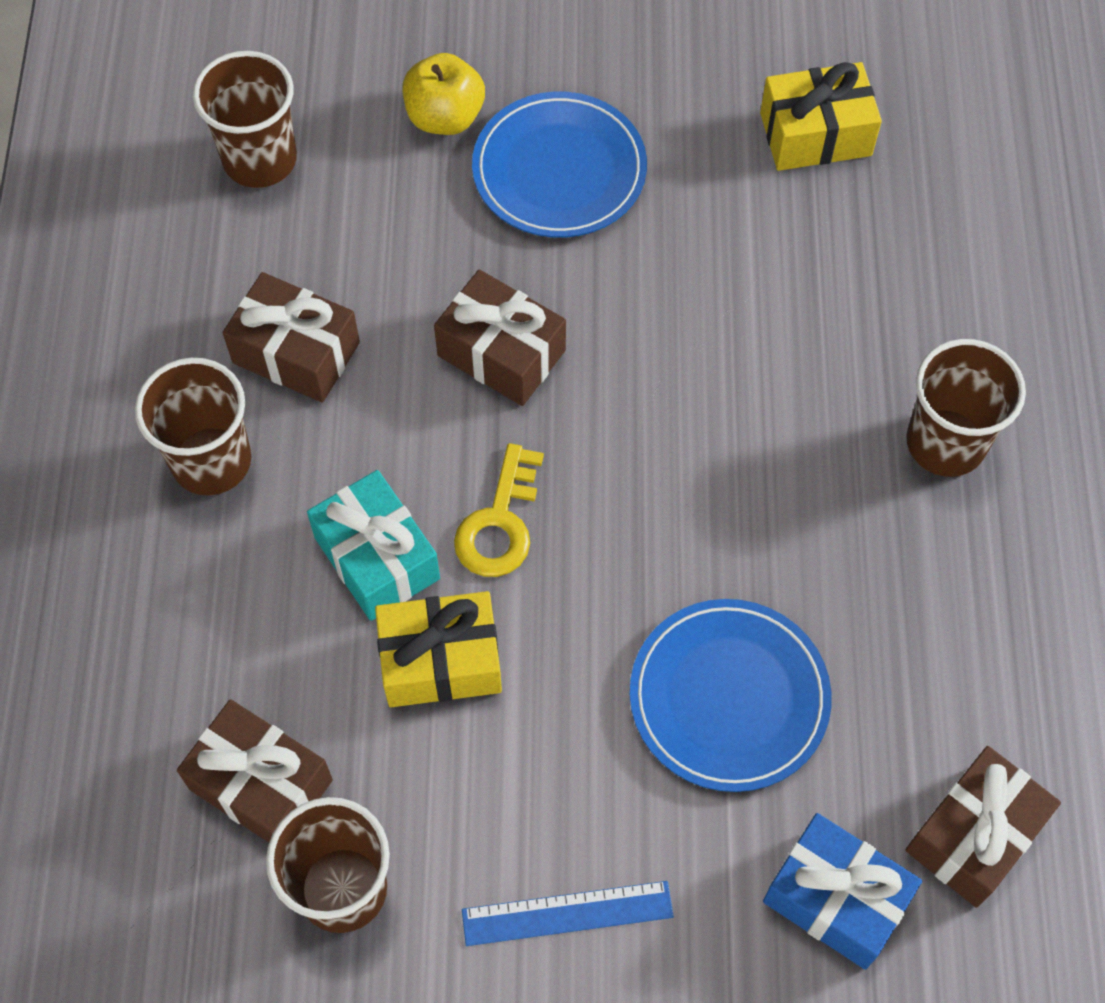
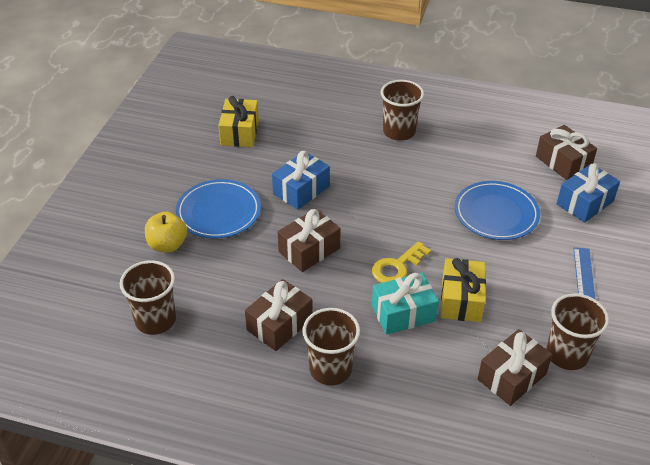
camera: 75 degrees left, 20 degrees down
(499, 523) = (397, 267): yellow key -> yellow key turned 105 degrees clockwise
(673, 295) = (301, 190): none -> blue gift

